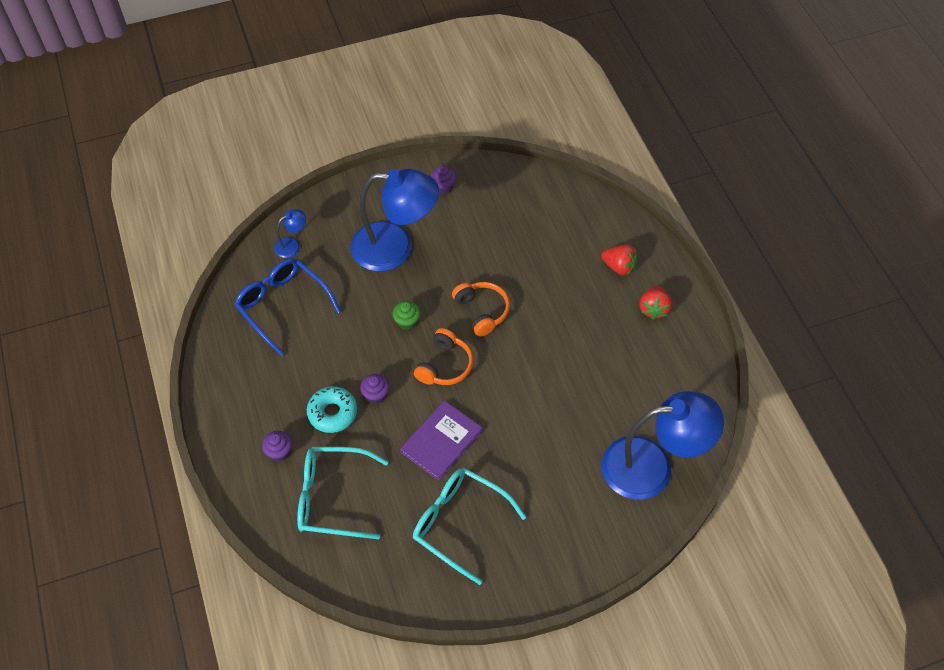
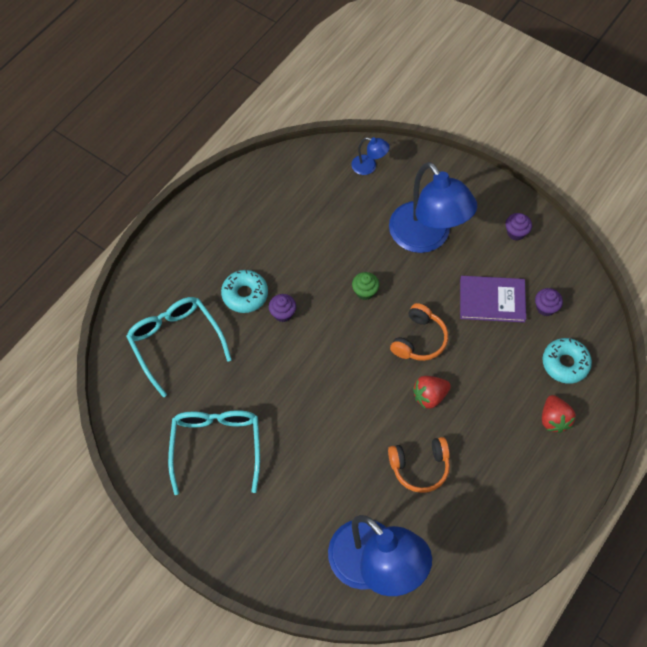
camera: 55 degrees right, 5 degrees up
(279, 452) = (187, 282): purple cupcake -> purple cupcake (545, 308)
(282, 305) = (310, 197): blue glasses -> none
(441, 441) = (277, 387): purple book -> purple book (492, 300)
(445, 365) = (347, 345): orange headphones -> orange headphones (420, 467)
(579, 230) = (565, 363): none -> turquoise donut
(653, 309) = (534, 474): red strawberry -> red strawberry (429, 396)

